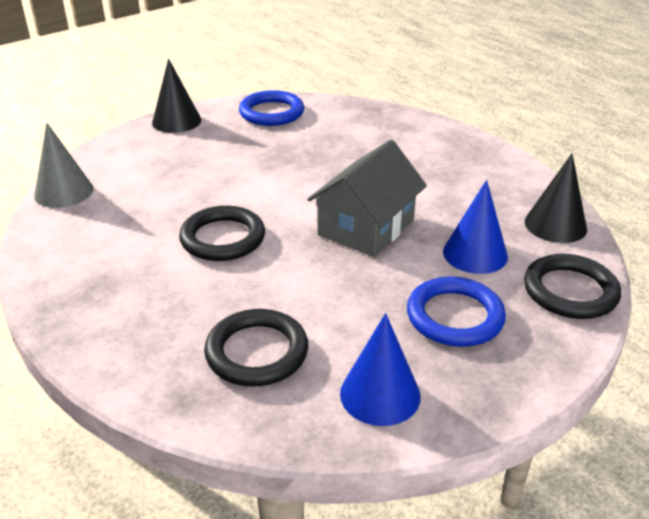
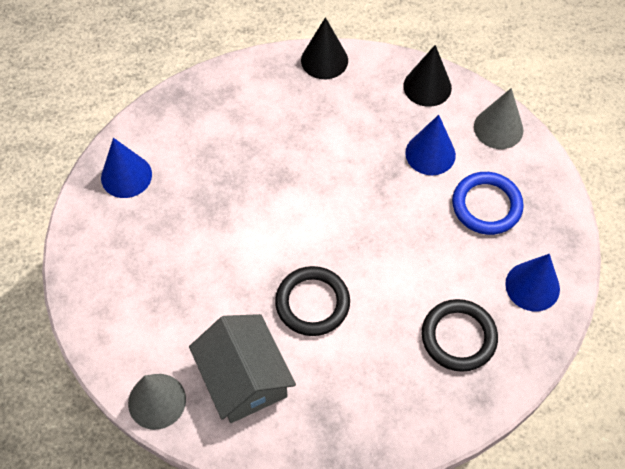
camera: 60 degrees left, 25 degrees up
(176, 121) = (83, 261): black cone -> black cone (324, 60)
(271, 113) = (126, 176): blue ring -> blue cone
(366, 227) = (358, 201): grey house -> grey house (244, 378)
(570, 291) = (498, 128): black ring -> grey cone

